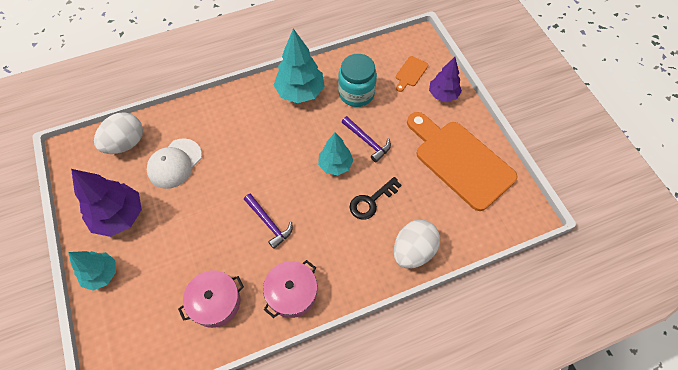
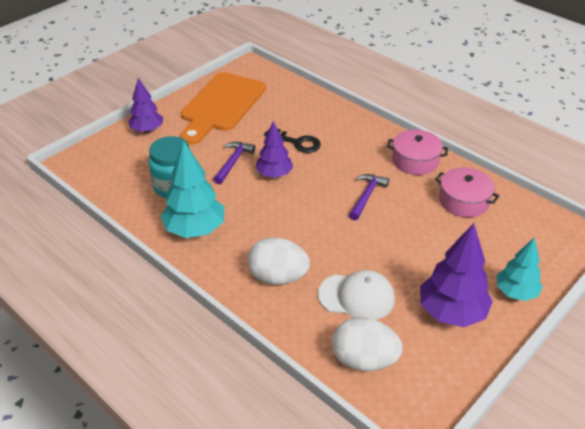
camera: 115 degrees left, 20 degrees down
(335, 165) = (274, 174): turquoise tree -> purple tree
(410, 73) = (126, 157): orange cutting board -> none
(413, 251) = (326, 110): white egg -> white egg (278, 277)

